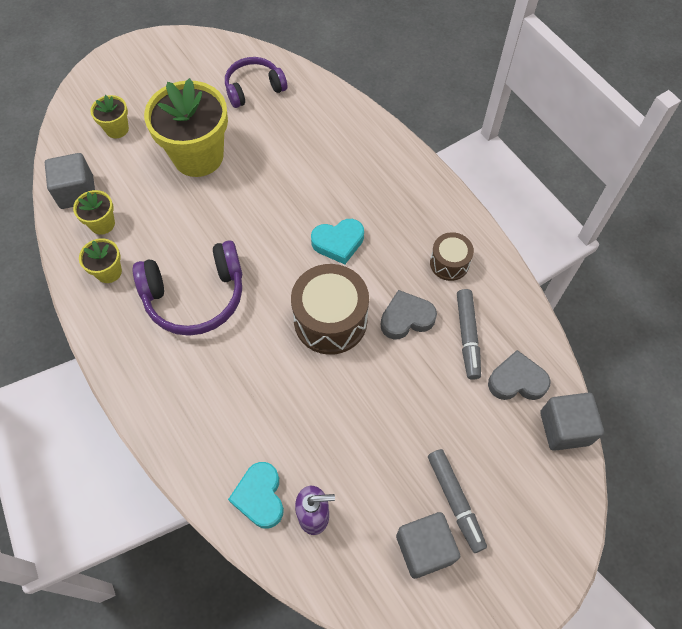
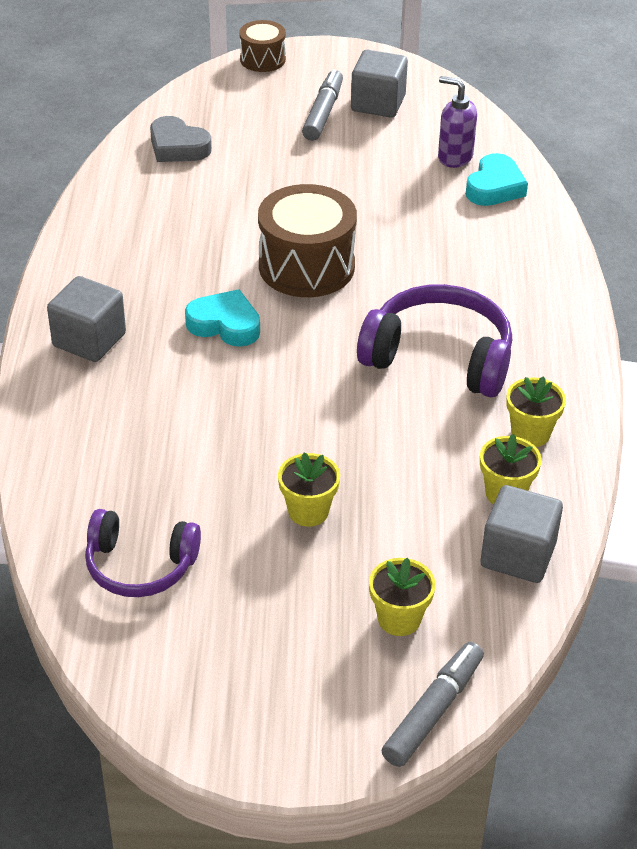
camera: 145 degrees left, 20 degrees down
(198, 156) = (308, 511): yellow flower pot -> yellow flower pot, size x0.47
(406, 318) = (226, 231): grey heart -> none
(449, 263) = (127, 249): brown drum -> brown drum (262, 59)
(467, 336) = (183, 192): grey marker -> grey marker (433, 711)
(564, 428) = (177, 106): grey cube -> grey cube (89, 340)

